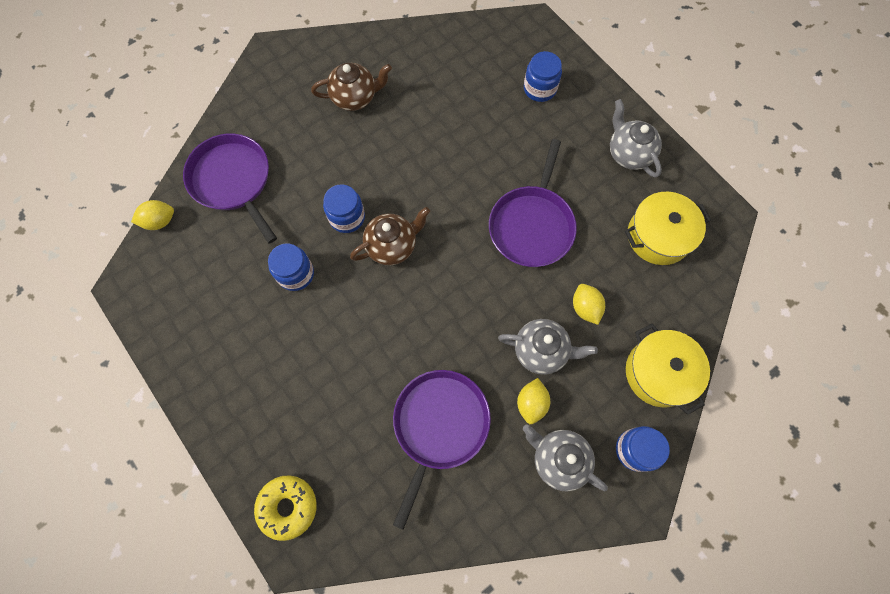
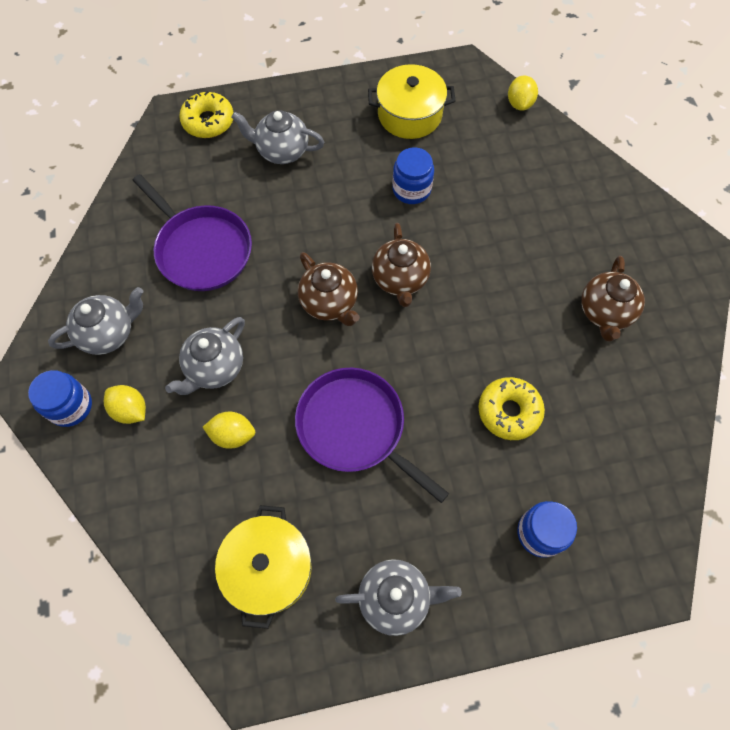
camera: 115 degrees right, 5 degrees down
(233, 181) = (540, 170): purple pan -> none
(297, 410) = (282, 151): none -> grey teapot
(347, 217) = (452, 252): blue jar -> none
(439, 290) = (329, 303): none -> brown teapot
(466, 132) = (509, 411): none -> yellow donut
(531, 403) = (172, 334): yellow lemon -> yellow lemon (130, 410)
(659, 373) = (123, 473): yellow pot -> yellow pot (409, 114)

